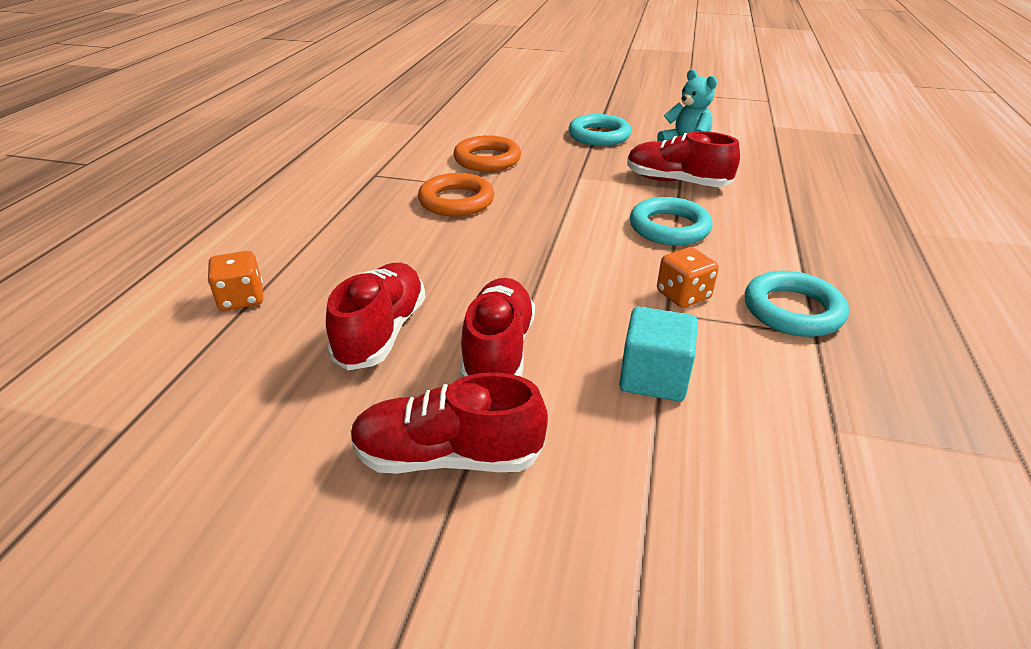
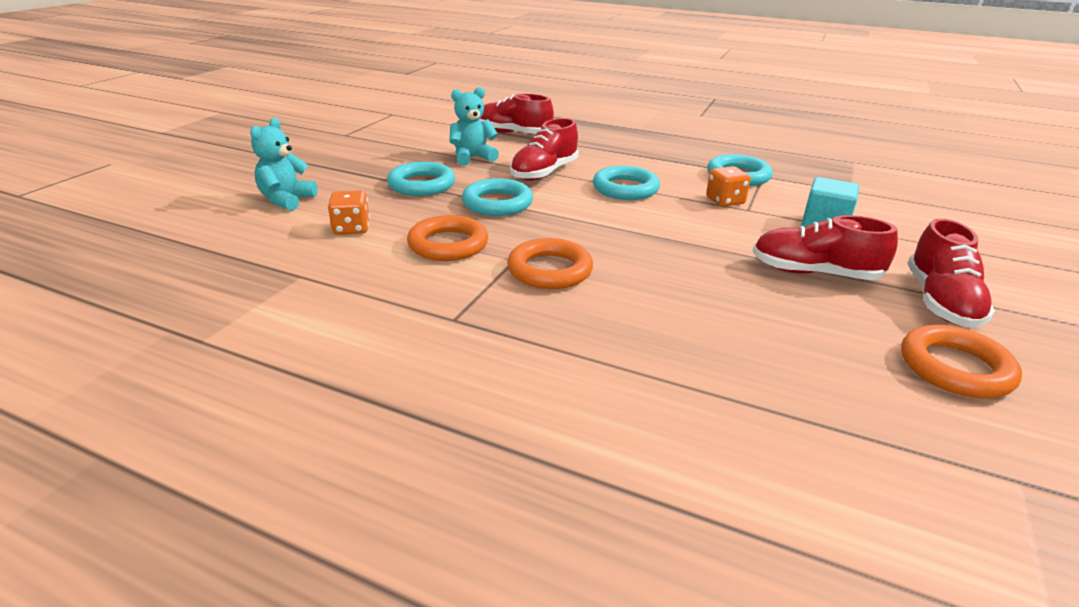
camera: 80 degrees left, 5 degrees down
(241, 299) = (766, 416): orange dice -> orange dice (351, 228)
(296, 431) = (955, 368): none -> orange ring
(381, 332) = (805, 324): red shoe -> red shoe (513, 133)
(536, 101) = (286, 200): none -> turquoise teddy bear
(580, 168) = (497, 203): none -> turquoise ring

